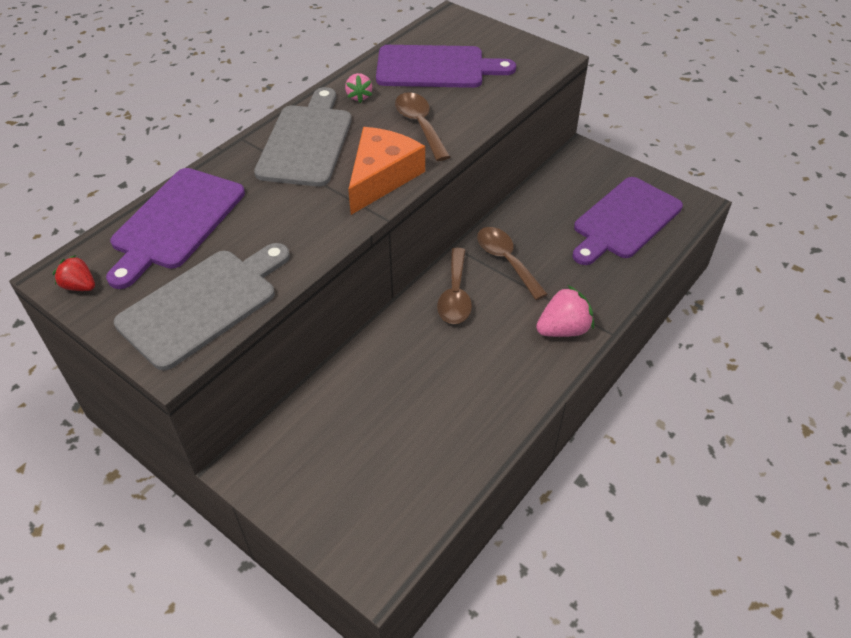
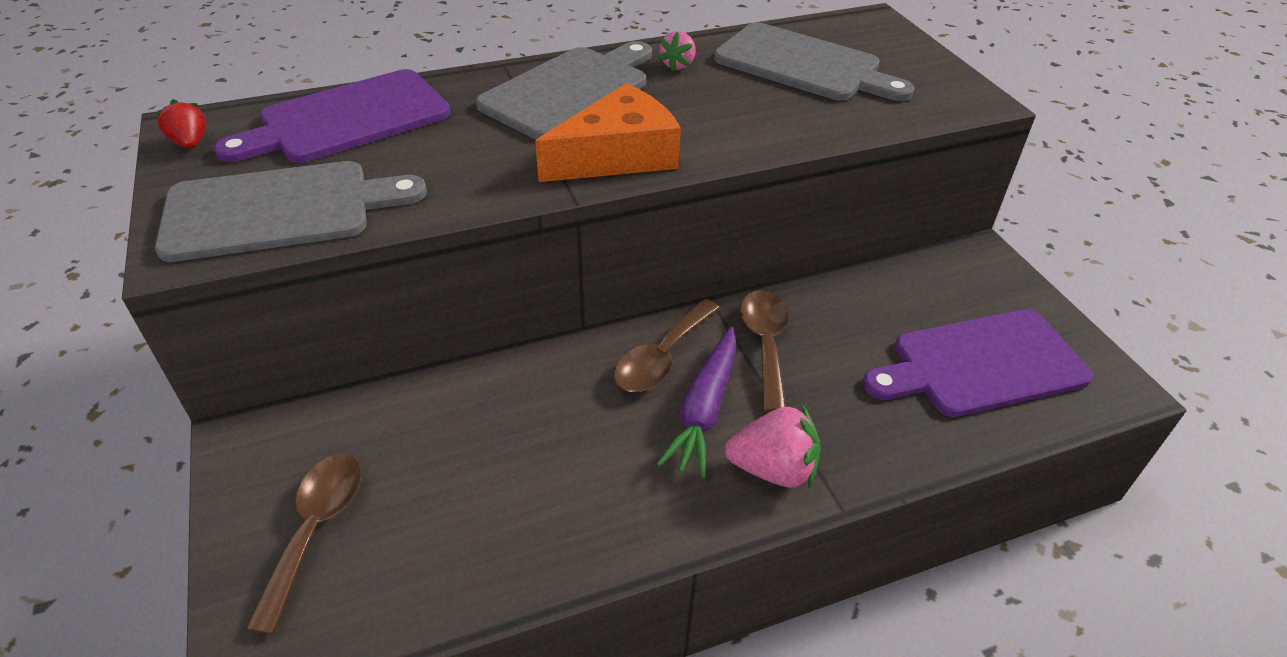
camera: 30 degrees right, 5 degrees down
(420, 125) = (722, 117): brown spoon -> brown spoon (315, 529)
(436, 67) = (804, 65): purple cutting board -> grey cutting board
(502, 314) = (704, 409): none -> purple carrot

